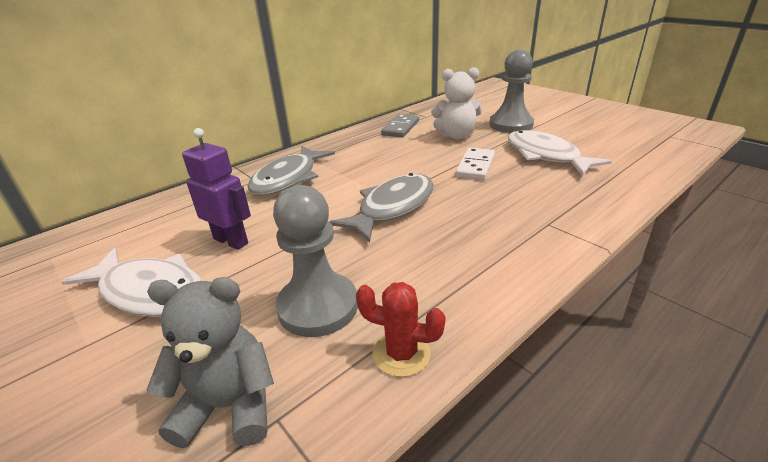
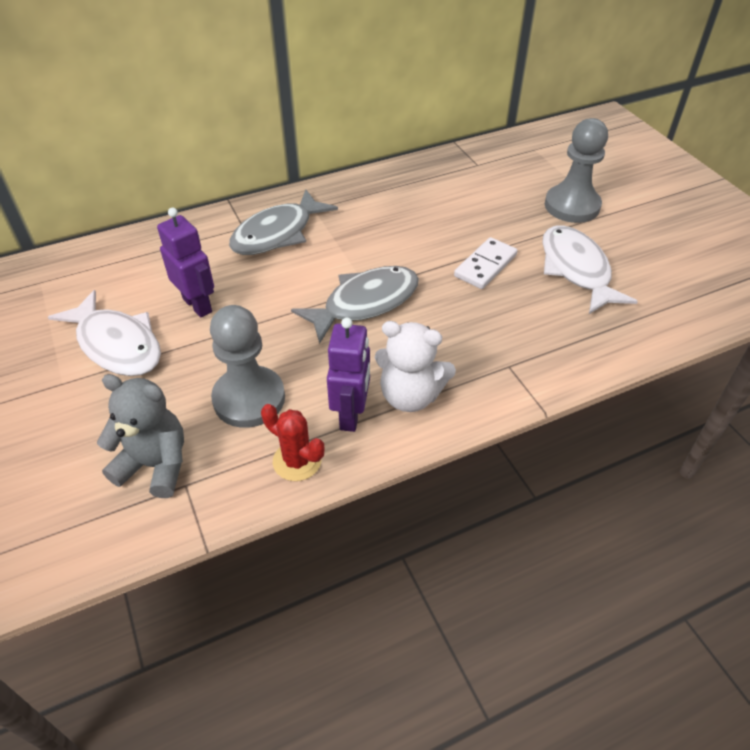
camera: 15 degrees right, 15 degrees up
(400, 128) = (435, 179): grey domino -> none
(433, 294) = (351, 415): none -> purple robot
(456, 135) = (493, 209): white teddy bear -> white teddy bear (410, 396)

